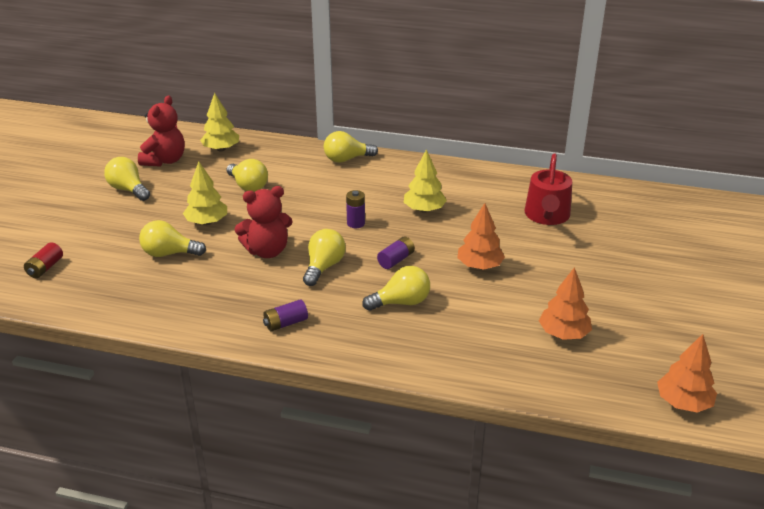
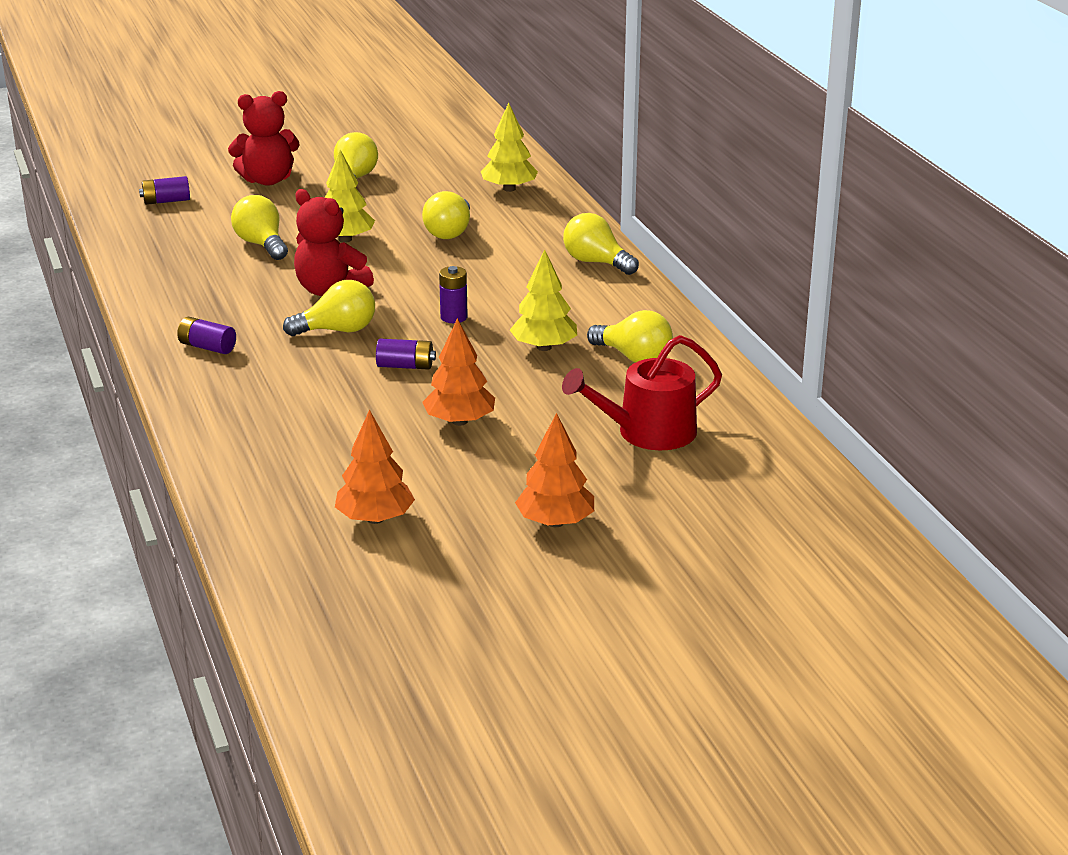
camera: 55 degrees right, 5 degrees down
(45, 268) = (166, 201): red battery -> purple battery
(165, 160) = (439, 172): red teddy bear -> red teddy bear (267, 180)
(401, 302) = (321, 397): yellow light bulb -> yellow light bulb (634, 357)
(683, 403) = (316, 641): orange tree -> orange tree (555, 522)

